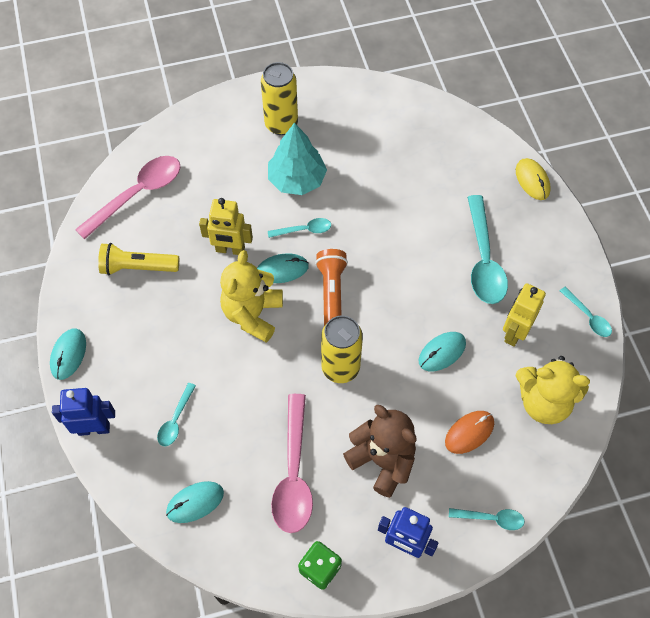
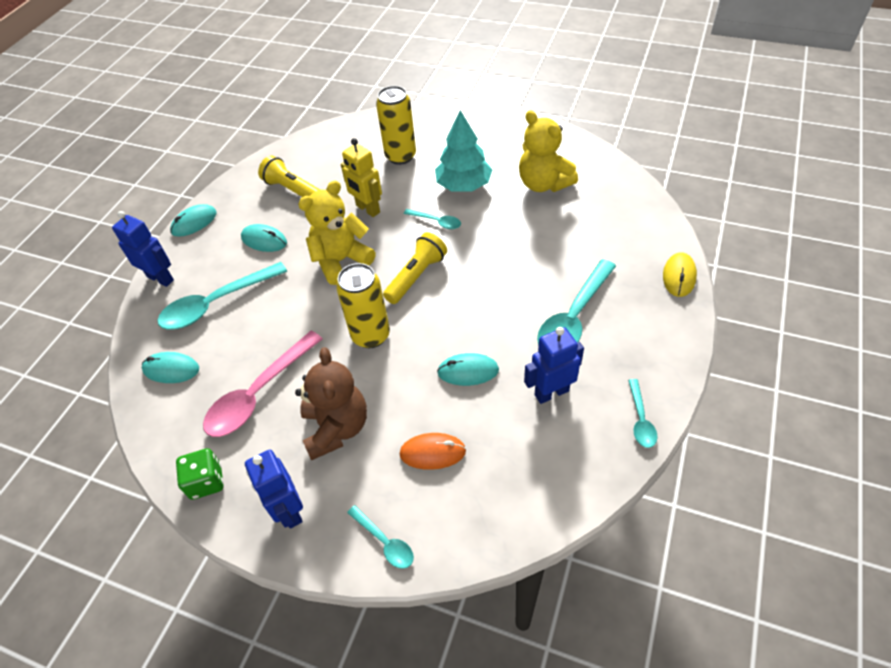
camera: 40 degrees right, 10 degrees down
(137, 194) = (338, 145): pink spoon -> none
(175, 420) = (216, 303): turquoise spoon -> turquoise spoon, size x1.98
(281, 124) = (486, 144): yellow can -> yellow can (400, 156)
(282, 270) = (393, 241): turquoise mouse -> turquoise mouse (264, 240)
(332, 292) = (416, 276): orange flashlight -> yellow flashlight
(514, 333) = (551, 392): yellow robot -> blue robot
(543, 402) = (528, 469): yellow teddy bear -> yellow teddy bear (543, 184)

